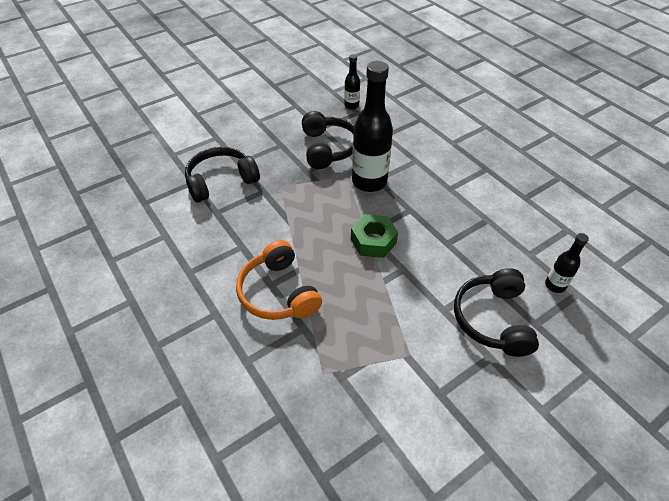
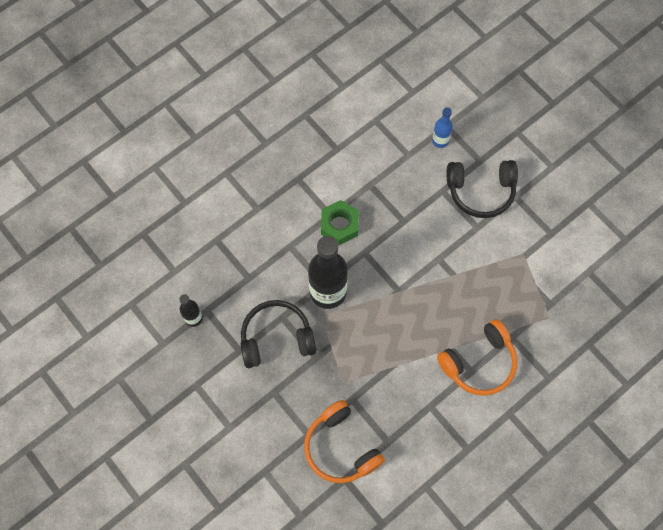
camera: 95 degrees left, 20 degrees up
(221, 181) = (340, 448): black headphones -> orange headphones
(373, 241) = (409, 285): green nut -> green nut (339, 225)
(555, 285) = (440, 141): black bottle -> blue bottle

